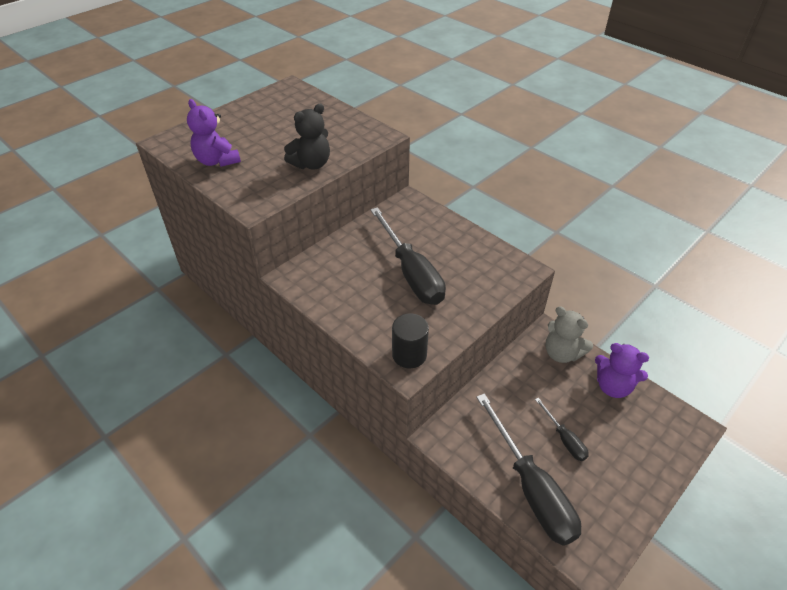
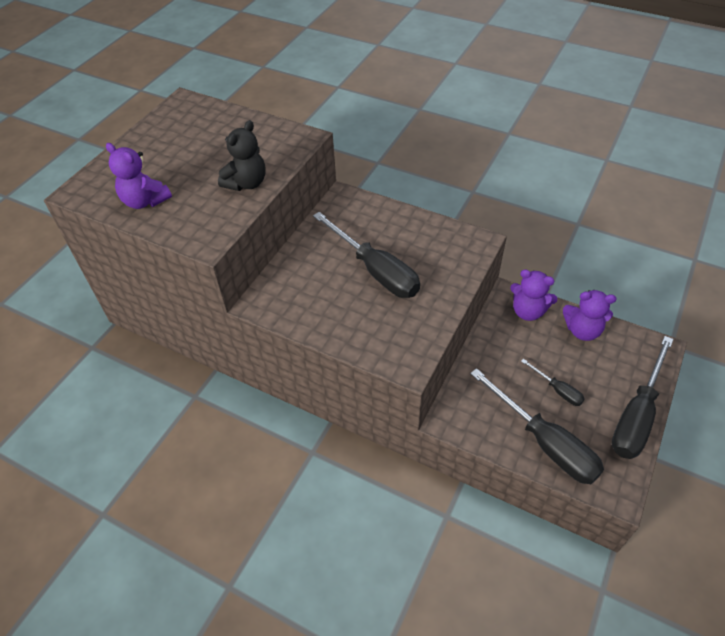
camera: 15 degrees left, 5 degrees up
(409, 355) = (406, 351): black cylinder -> none
(562, 353) = (528, 311): grey teddy bear -> purple teddy bear
(642, 488) = (636, 415): none -> black screwdriver

